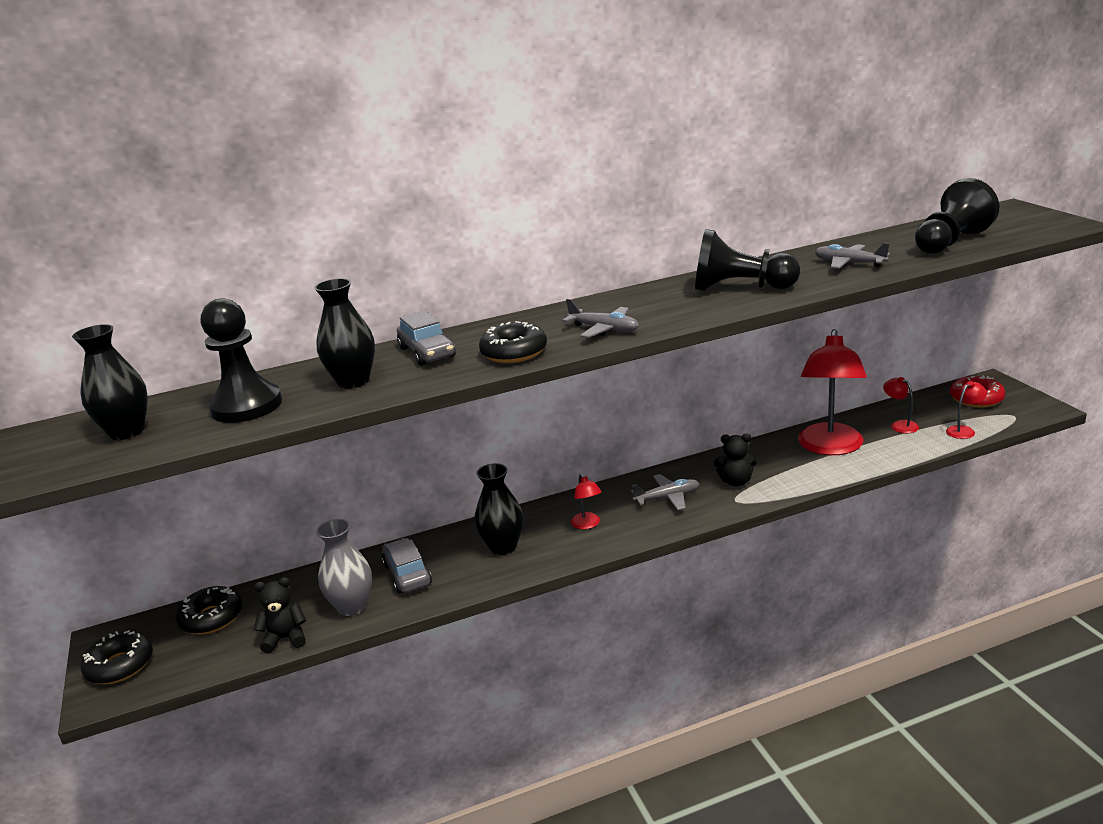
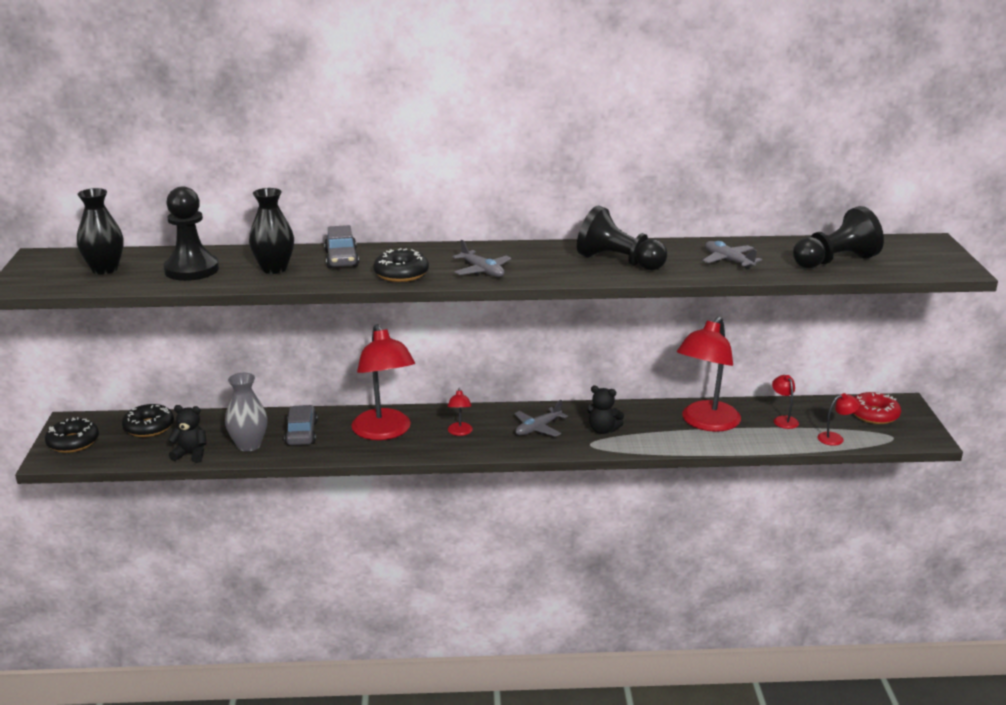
camera: 15 degrees right, 0 degrees up
(503, 547) = (384, 432): black vase -> red lamp
(667, 498) = (538, 428): grey plane -> grey plane turned 135 degrees clockwise

